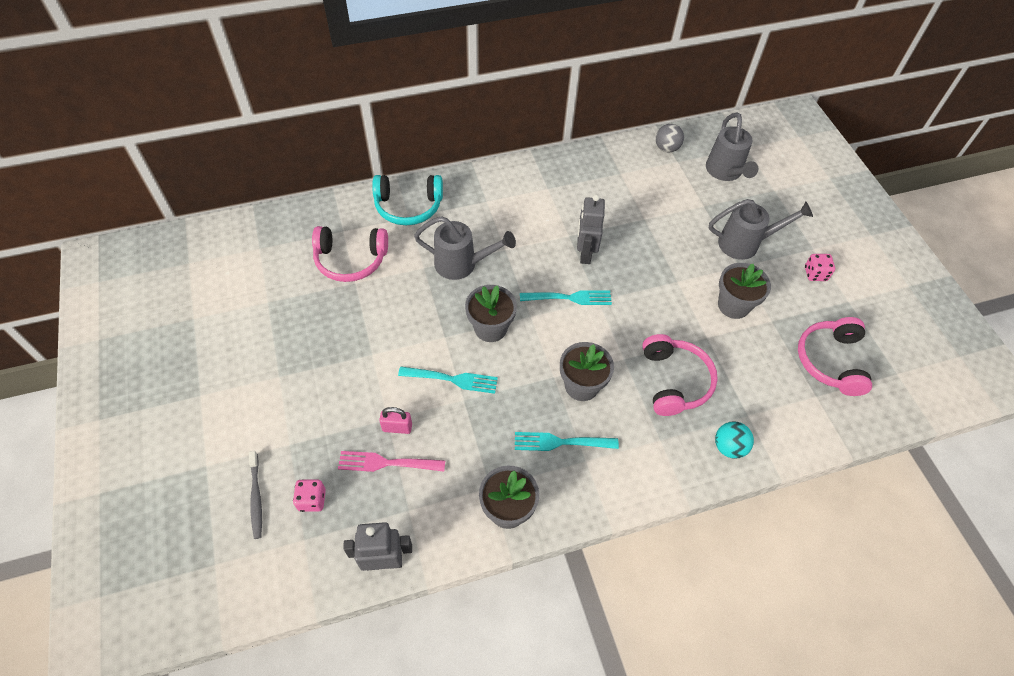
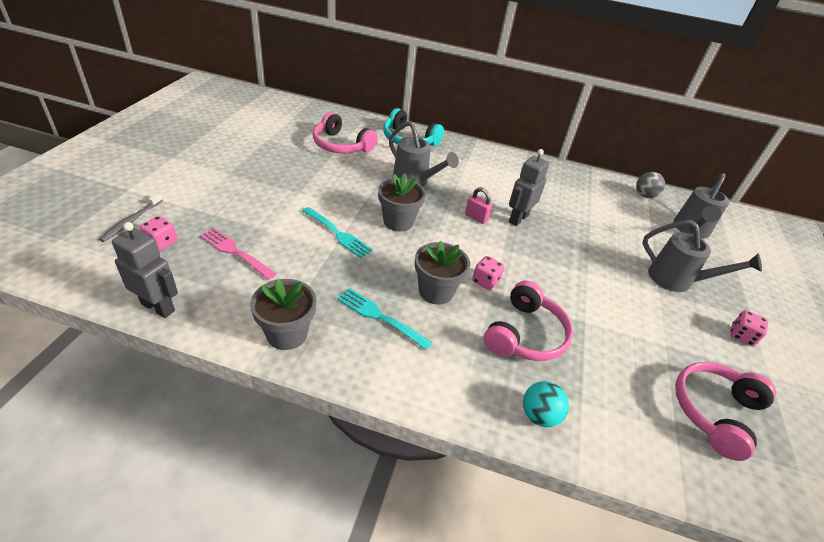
camera: 30 degrees right, 15 degrees down
(397, 427) = (267, 237): pink padlock -> pink padlock (476, 217)
(569, 298) = (479, 236): turquoise fork -> none
(610, 347) = (485, 281): none -> pink dice
(733, 305) = (631, 314): grey flower pot -> none

